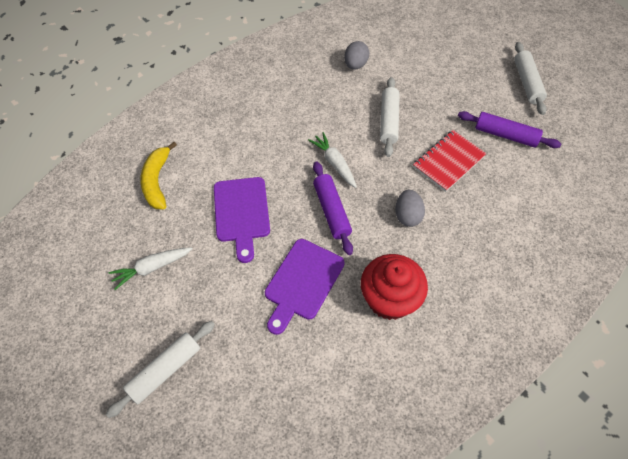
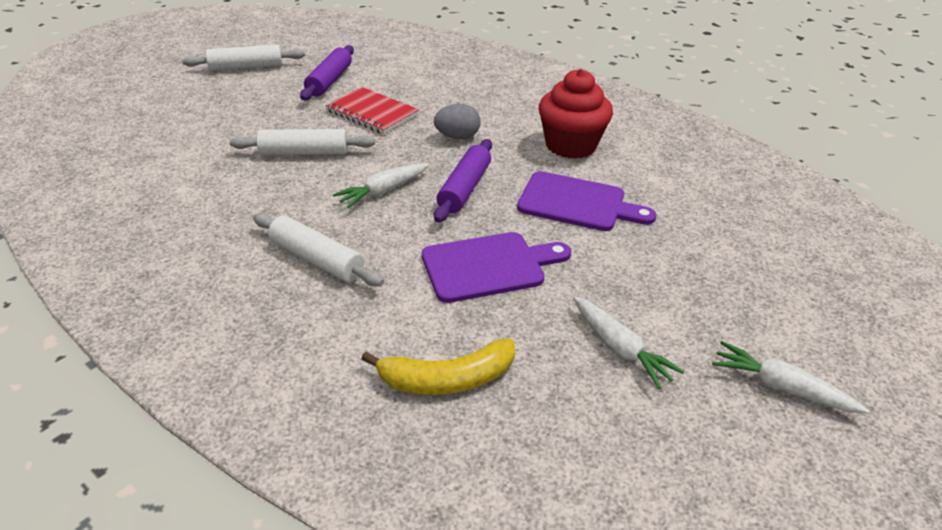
camera: 100 degrees left, 20 degrees down
(93, 348) = (781, 387): none -> white carrot
(165, 370) = (758, 302): white rolling pin -> white rolling pin (317, 259)
(332, 211) = (464, 188): purple rolling pin -> purple rolling pin turned 45 degrees counterclockwise
(355, 65) = (182, 184): grey egg -> none

